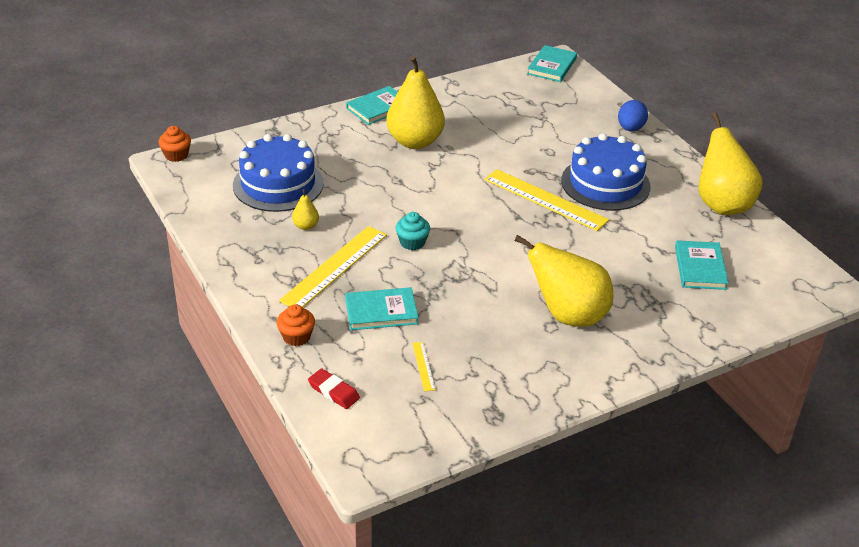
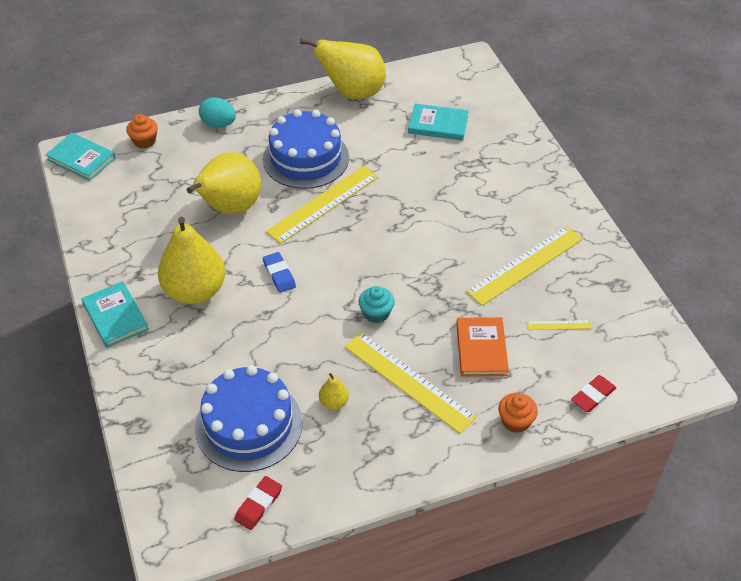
camera: 80 degrees left, 10 degrees up
(176, 155) = (159, 534): orange cupcake -> orange cupcake (144, 141)
(202, 197) = (258, 505): none -> red eraser
(381, 311) = (481, 349): turquoise book -> orange book
(446, 183) = (279, 274): none -> blue eraser
(503, 340) = (525, 265): none -> yellow ruler
(568, 315) = (494, 217): yellow pear -> yellow pear (230, 208)
(630, 128) = (218, 124): blue egg -> turquoise egg

